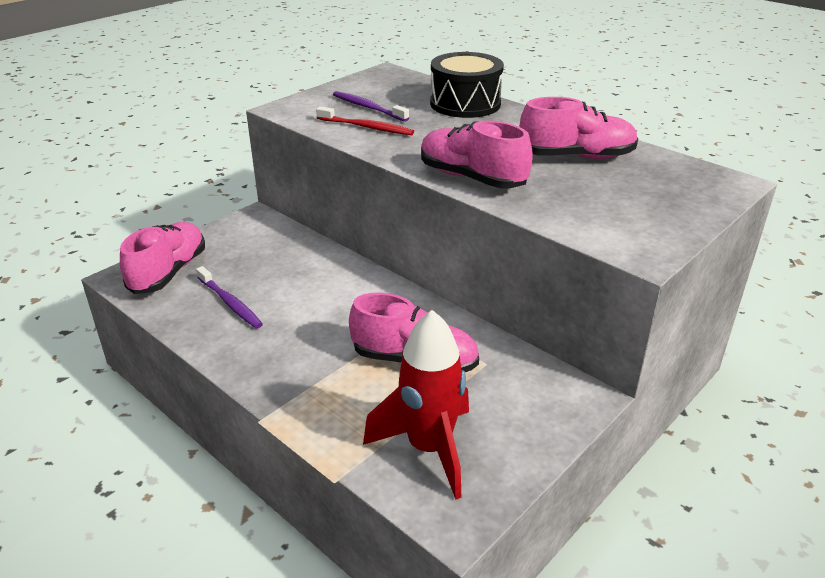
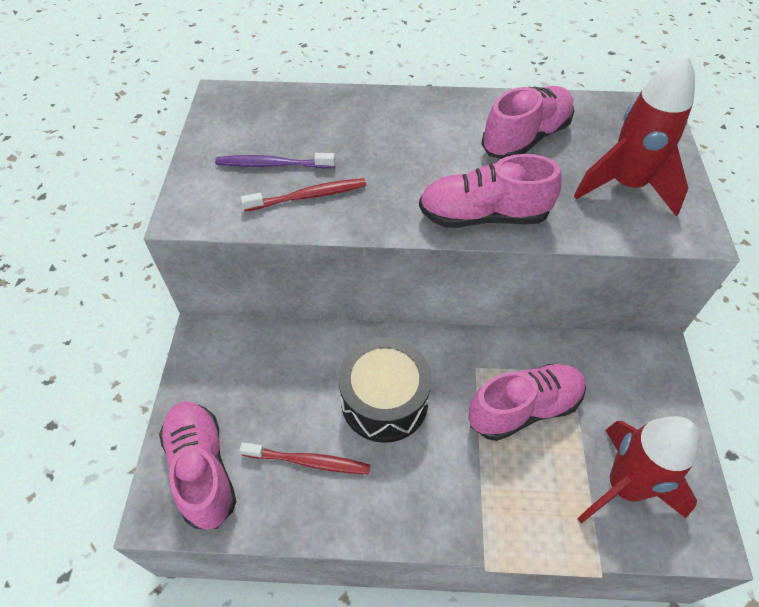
camera: 40 degrees left, 20 degrees up
(230, 303) = (309, 461): purple toothbrush -> red toothbrush
(465, 104) = (356, 111): black drum -> black drum (384, 401)
(622, 208) = (626, 186): none -> red rocket

